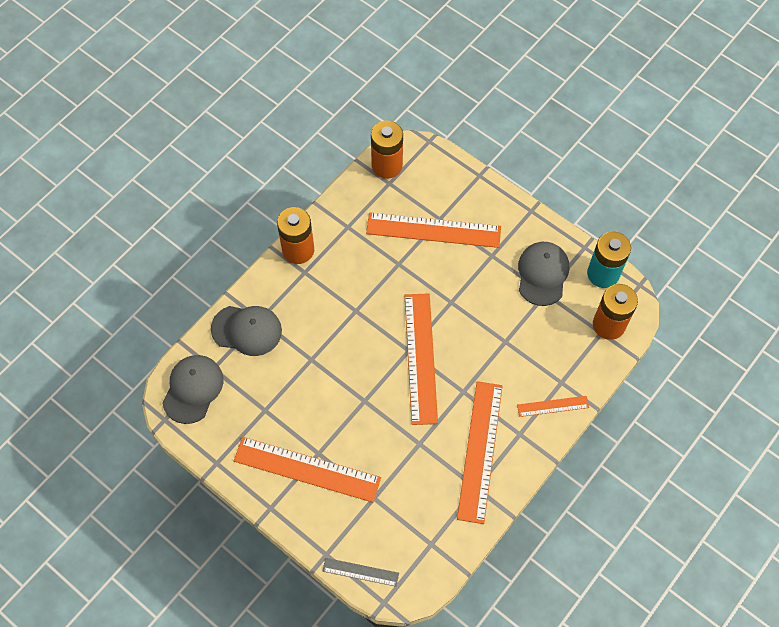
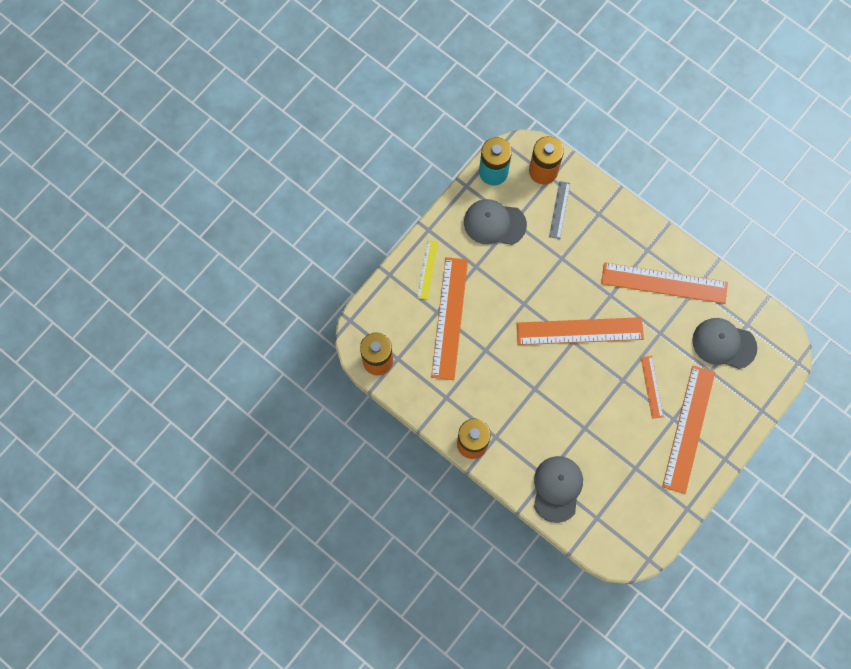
camera: 90 degrees left, 10 degrees up
(193, 389) = (618, 535): grey cap -> grey cap (723, 344)
(360, 572) = (774, 382): grey ruler -> grey ruler (559, 210)
(486, 210) = (427, 269): none -> yellow ruler
(552, 406) = (621, 222): orange ruler -> orange ruler (651, 387)

